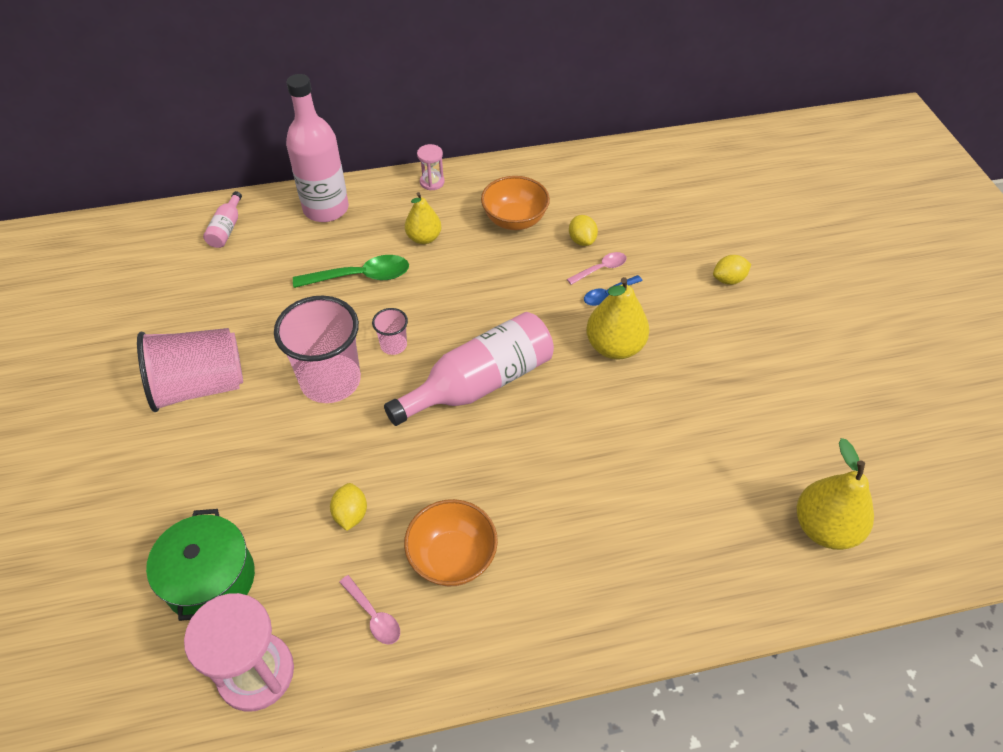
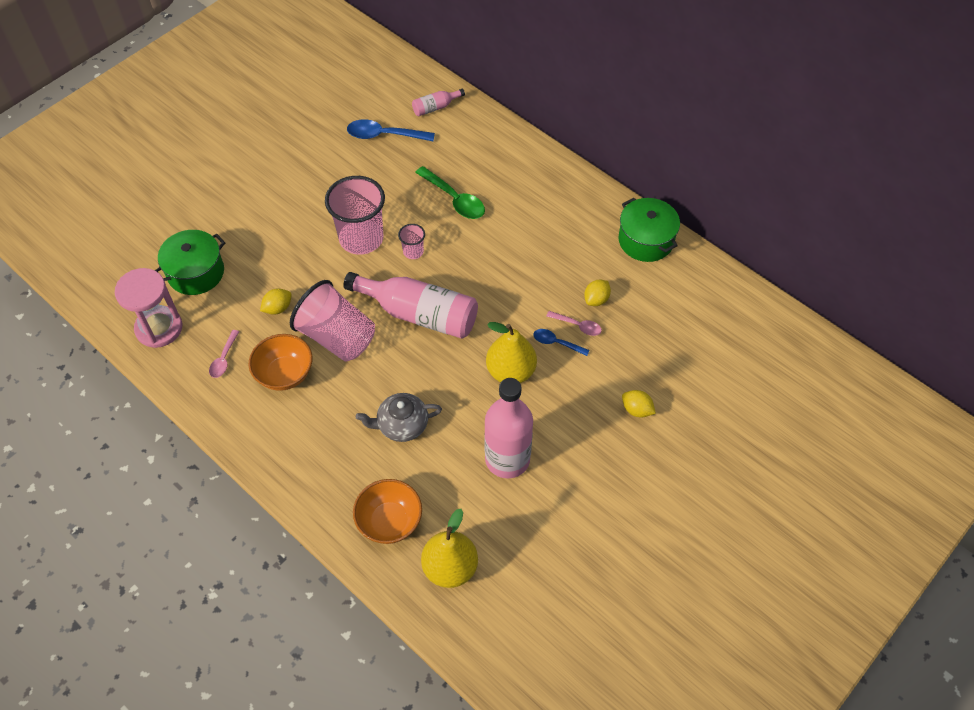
camera: 55 degrees right, 5 degrees up
(200, 386) = (309, 181): pink cup -> pink cup (337, 337)
(213, 287) = (384, 135): none -> blue spoon
(326, 209) = (497, 143): pink bottle -> pink bottle (507, 459)
(424, 238) = (517, 210): yellow pear -> none
(432, 182) = (575, 182): pink hourglass -> none
(514, 220) = (581, 250): orange bowl -> orange bowl (389, 522)
(545, 174) = (646, 240): none -> green pot
(612, 475) = (402, 425): none -> grey teapot

